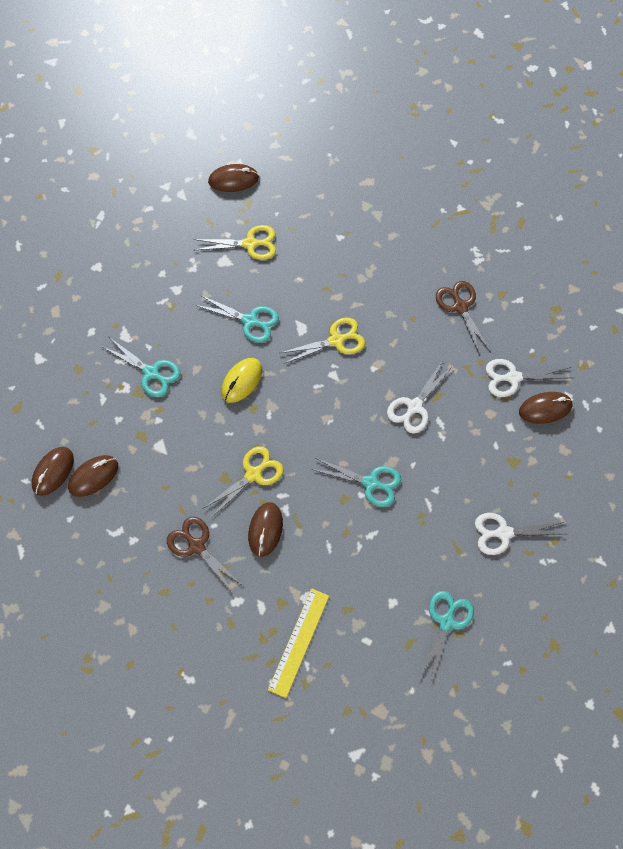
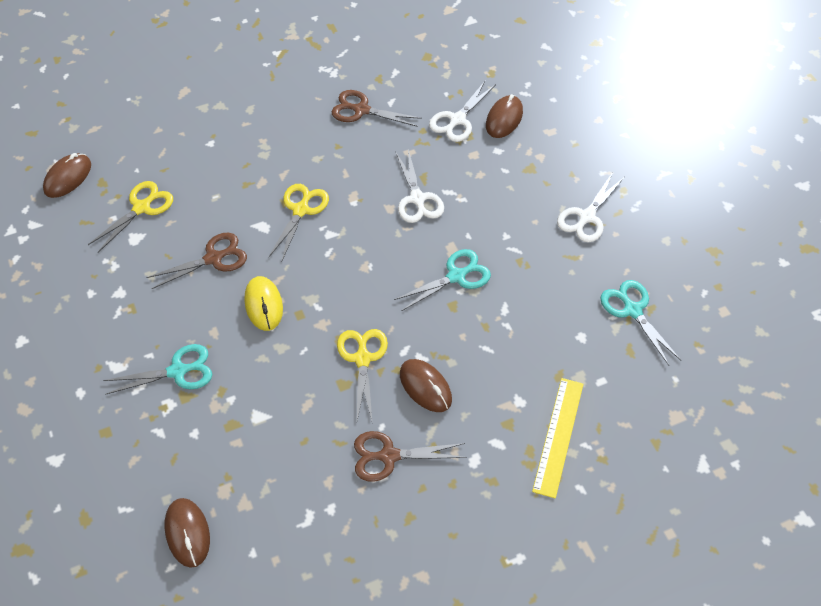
camera: 50 degrees left, 10 degrees down
(93, 476) = (230, 498): brown mouse -> none
(250, 321) = (214, 258): turquoise scissors -> brown scissors
(299, 642) = (558, 436): yellow ruler -> yellow ruler turned 45 degrees clockwise

